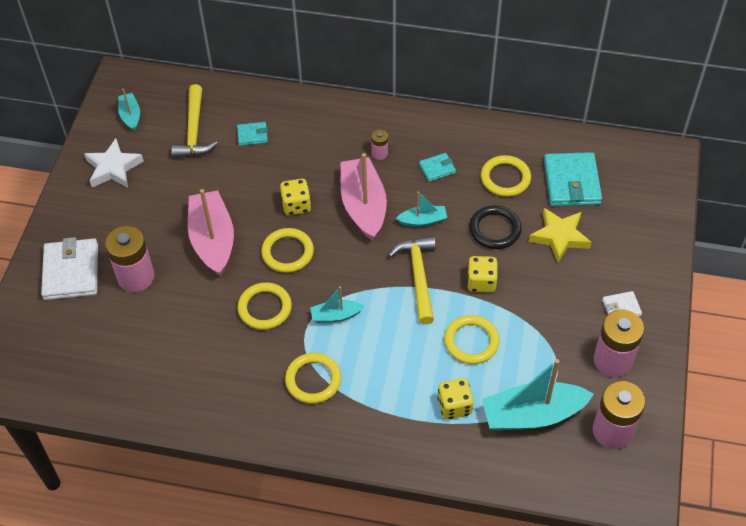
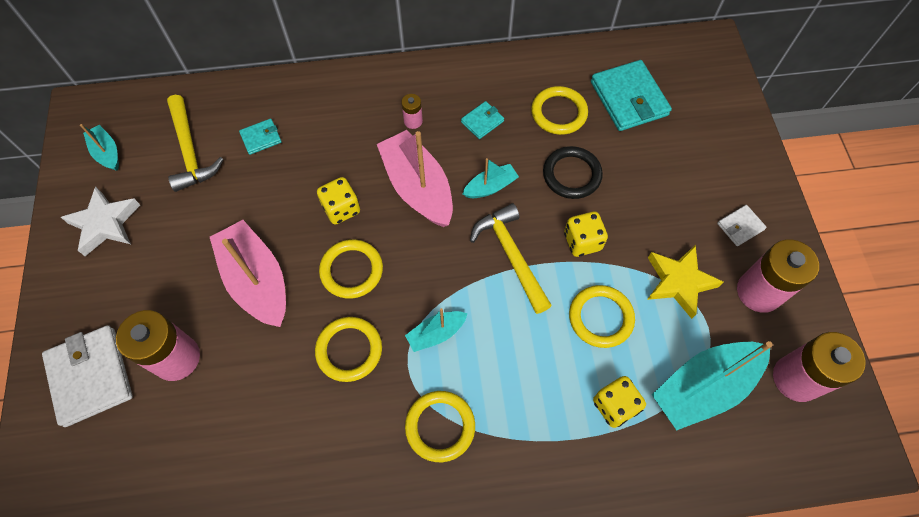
camera: 20 degrees left, 10 degrees up
(559, 237) = (642, 164): yellow star -> yellow star (679, 282)

